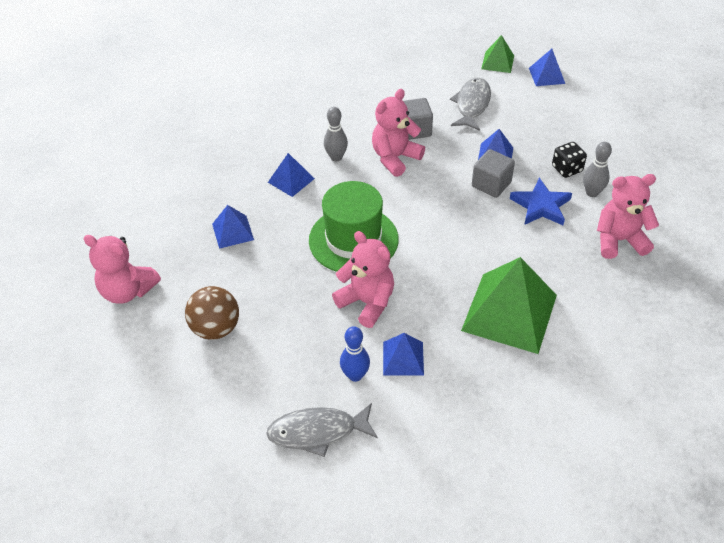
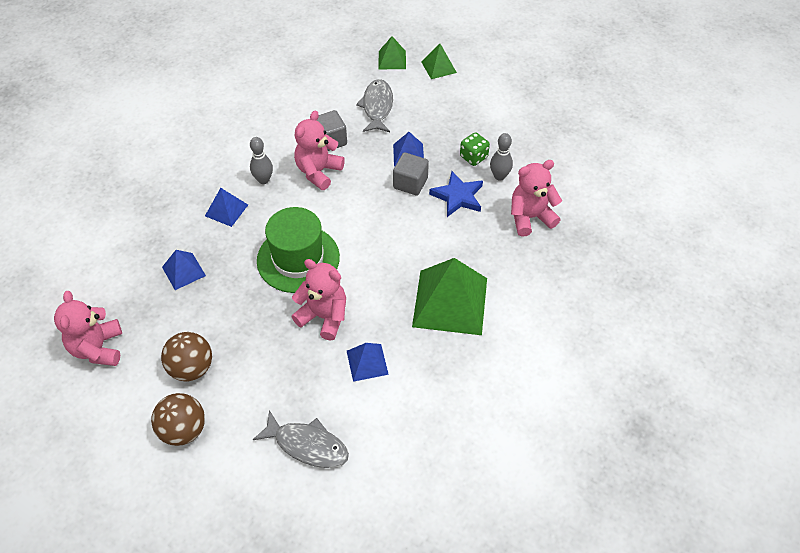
camera: 15 degrees left, 5 degrees up
(128, 291) = (98, 348): pink teddy bear -> pink teddy bear turned 75 degrees clockwise
(191, 389) = (183, 430): none -> brown ball
(317, 432) = (307, 445): grey fish -> grey fish turned 135 degrees counterclockwise
(355, 375) = (328, 386): blue bowling pin -> none
(546, 75) = (438, 67): blue pyramid -> green pyramid
(567, 169) = (473, 157): black dice -> green dice

